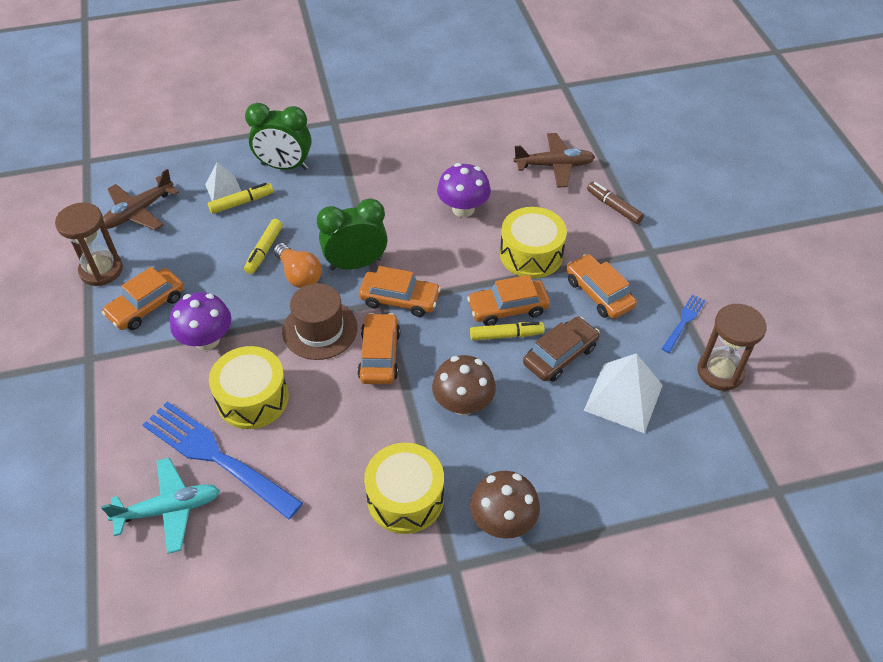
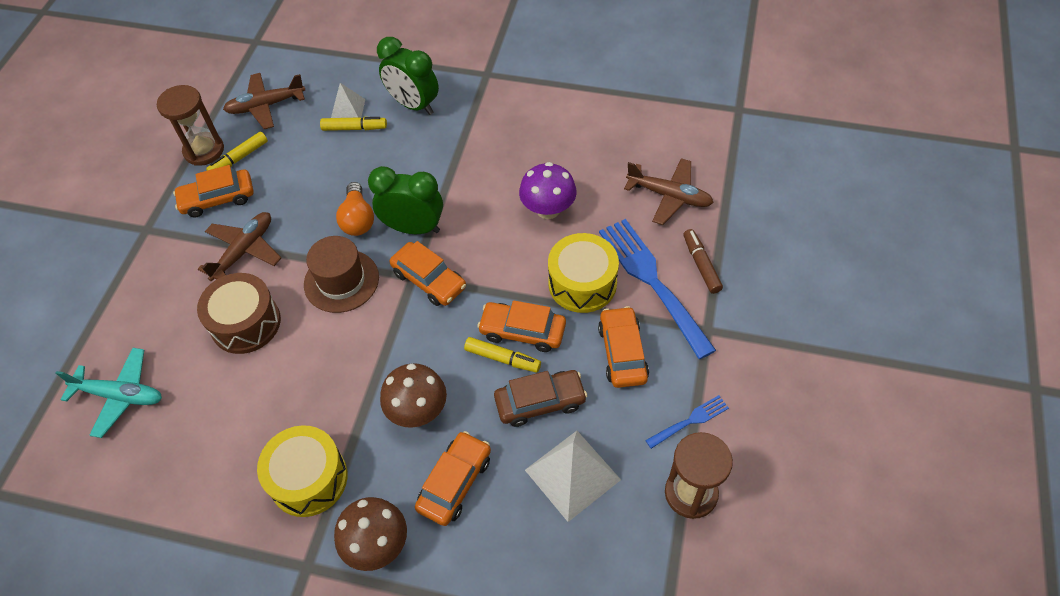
camera: 30 degrees right, 5 degrees up
(207, 340) = (244, 251): purple mushroom -> brown plane
(216, 456) = (184, 364): blue fork -> blue fork (652, 281)
(252, 398) = (246, 323): yellow drum -> brown drum
(264, 250) = (344, 183): yellow marker -> yellow marker (239, 158)
(379, 355) = (376, 329): orange car -> orange car (455, 483)

